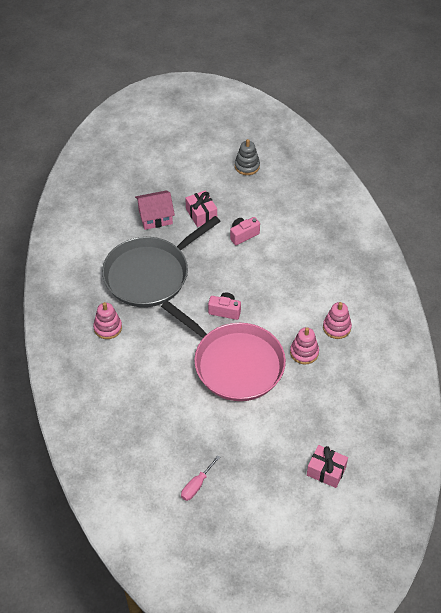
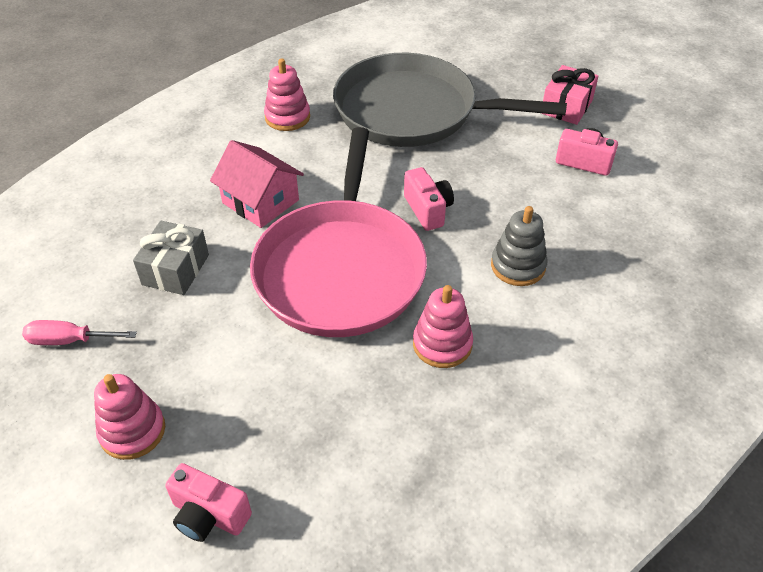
camera: 55 degrees right, 5 degrees down
(155, 217) = (510, 72): pink house -> pink house (260, 201)
(183, 426) = (175, 270): none -> grey gift
(247, 166) = (705, 107): grey stacking toy -> grey stacking toy (518, 266)
(326, 471) = (209, 515): pink gift -> pink camera
(336, 327) = (538, 362): pink stacking toy -> pink stacking toy (132, 431)

